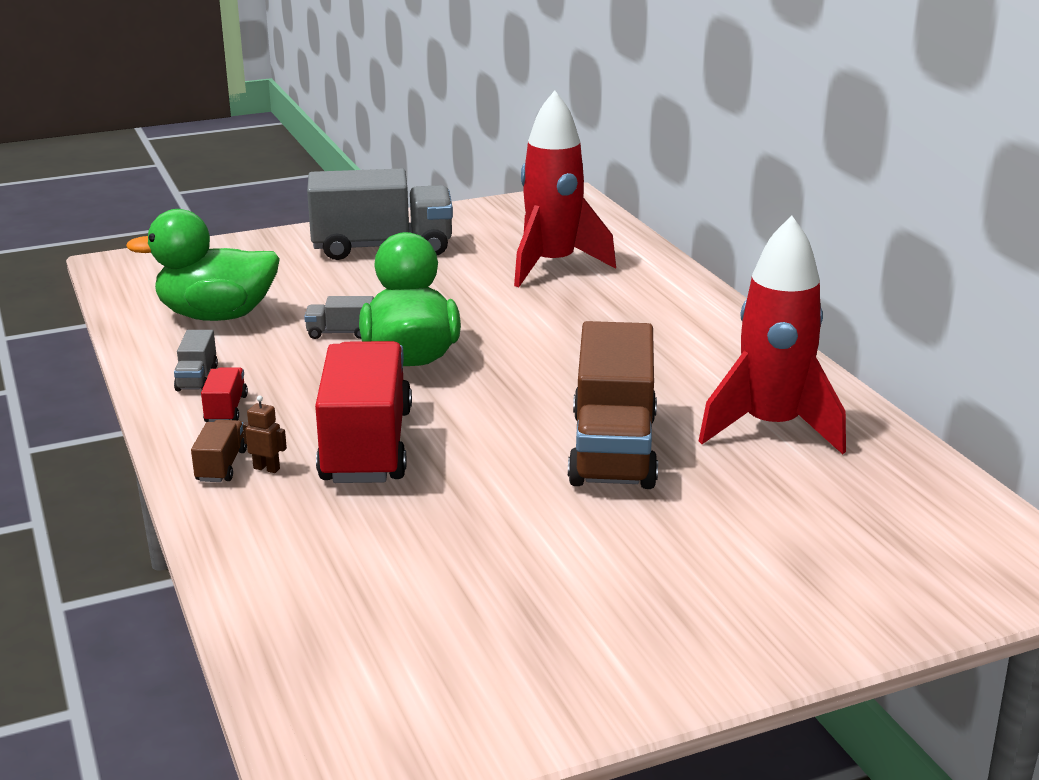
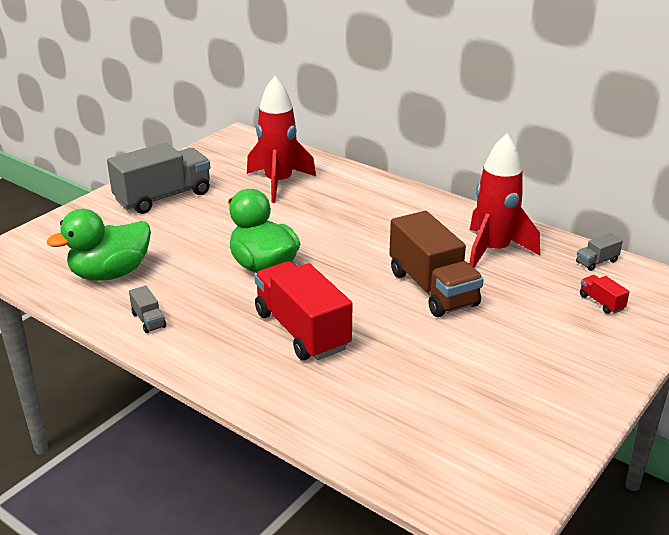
camera: 30 degrees left, 5 degrees up
(221, 466) = (232, 372): brown truck -> none
(226, 409) = (192, 335): red truck -> red truck (601, 302)
(266, 468) = (261, 364): brown robot -> none
(341, 333) = (203, 262): grey truck -> grey truck (596, 262)

